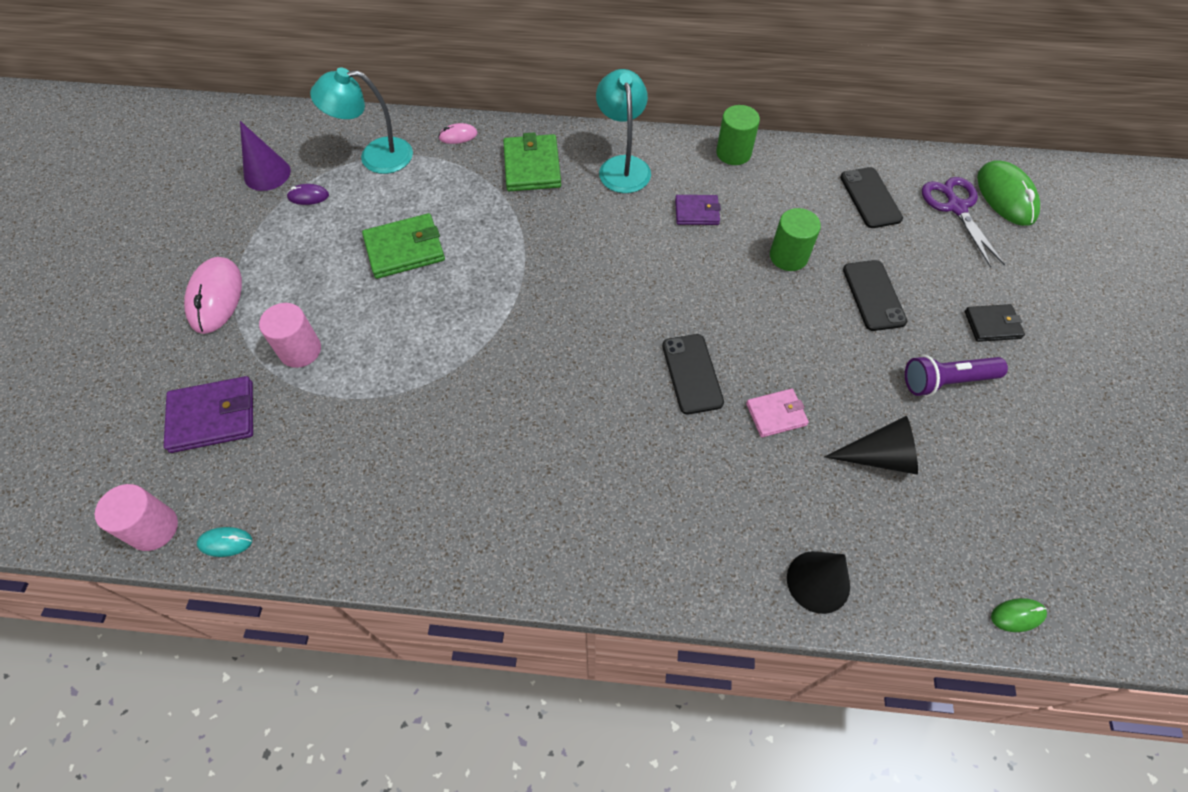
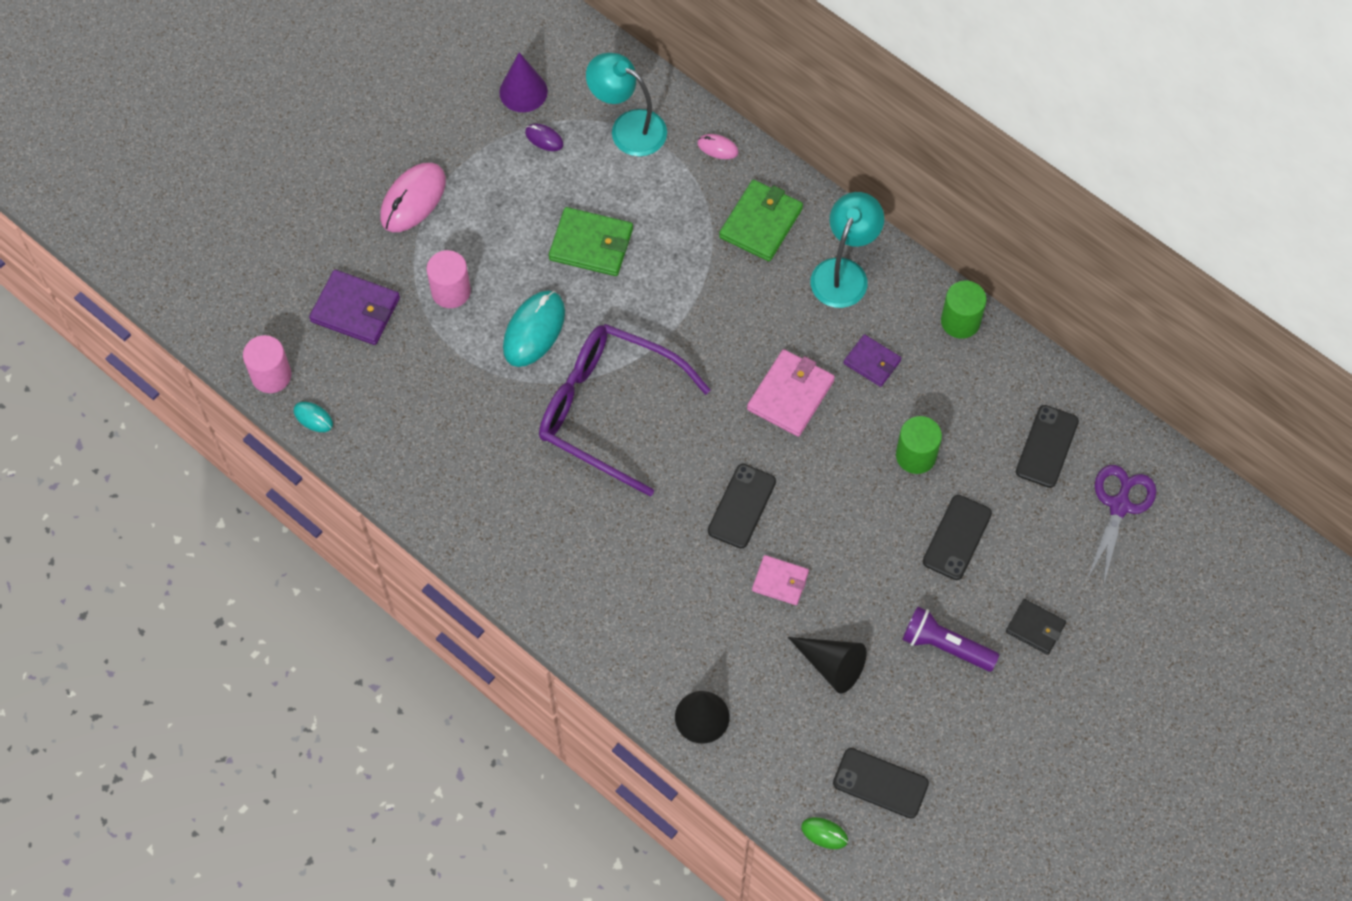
camera: 35 degrees right, 5 degrees up
(401, 339) = (534, 330): none -> turquoise mouse
(515, 365) = (607, 410): none -> purple glasses
(656, 268) = (790, 395): none -> pink wallet
(1006, 196) = (1180, 525): green mouse -> none
(1013, 532) = (880, 783): none -> black phone

